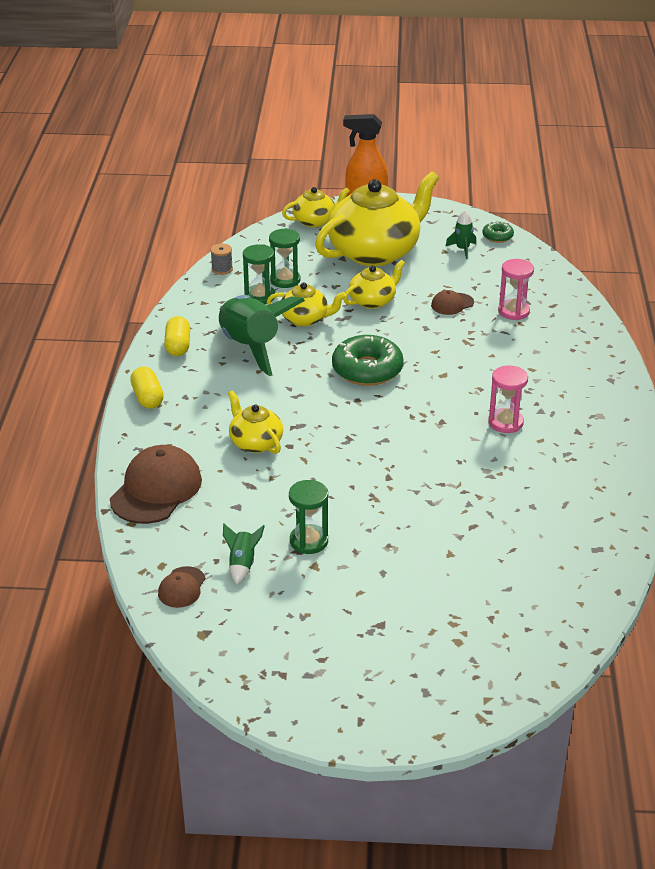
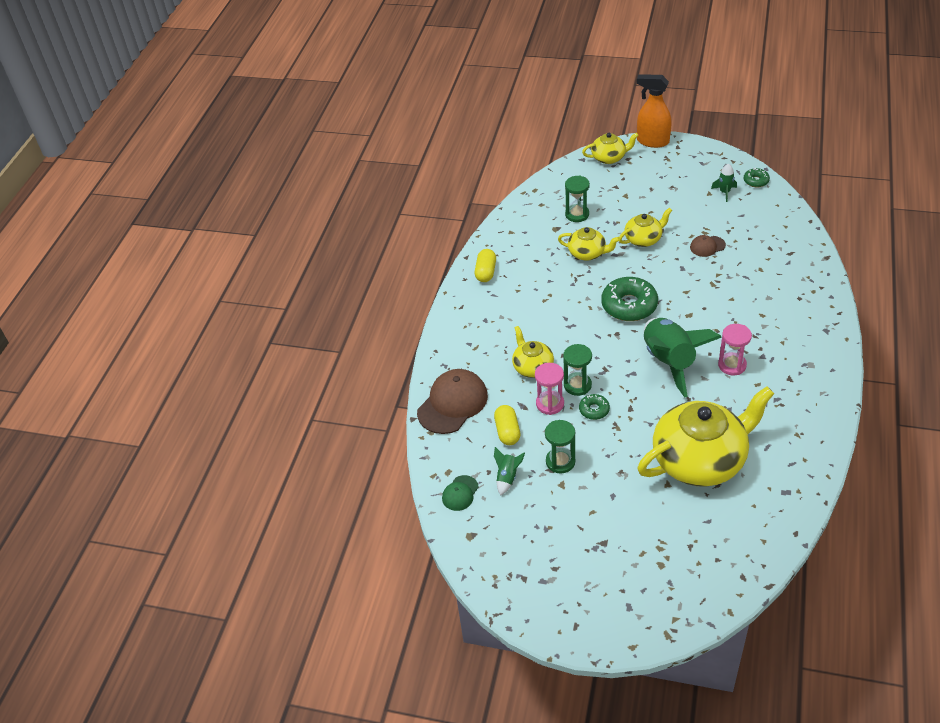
camera: 15 degrees right, 10 degrees up
(147, 398) = (457, 319): yellow capsule -> yellow capsule (507, 431)
(182, 587) = (460, 493): brown cap -> green cap
(222, 269) = (529, 201): grey spool -> none
(251, 347) = (541, 277): green rocket -> green rocket (669, 362)
(259, 296) = (555, 229): green hourglass -> green hourglass (577, 385)
(342, 482) = (594, 410): none -> green donut
(375, 252) = (653, 191): yellow teapot -> yellow teapot (700, 460)
(513, 311) = (756, 257): pink hourglass -> pink hourglass (550, 404)

